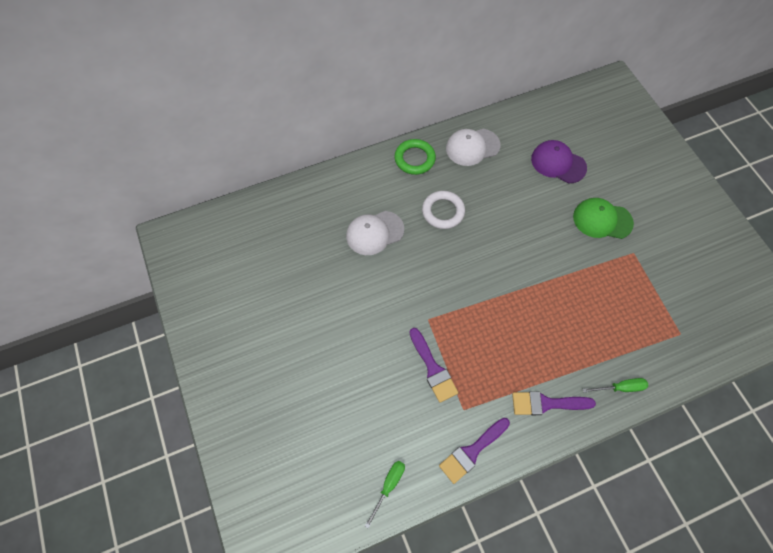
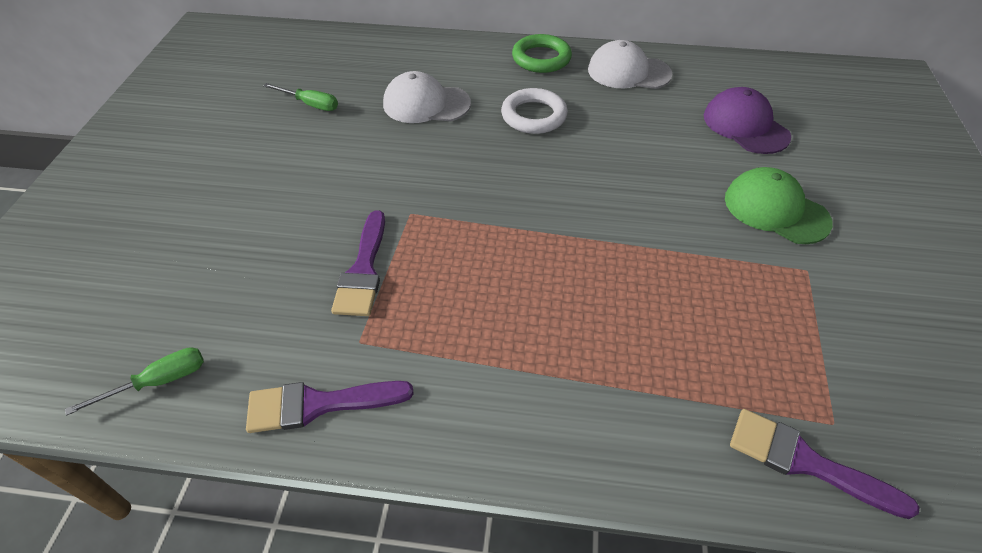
camera: 30 degrees right, 15 degrees down
(546, 403) = (497, 402): purple brush -> purple brush (805, 462)
(620, 387) = (652, 448): green screwdriver -> green screwdriver (310, 104)

